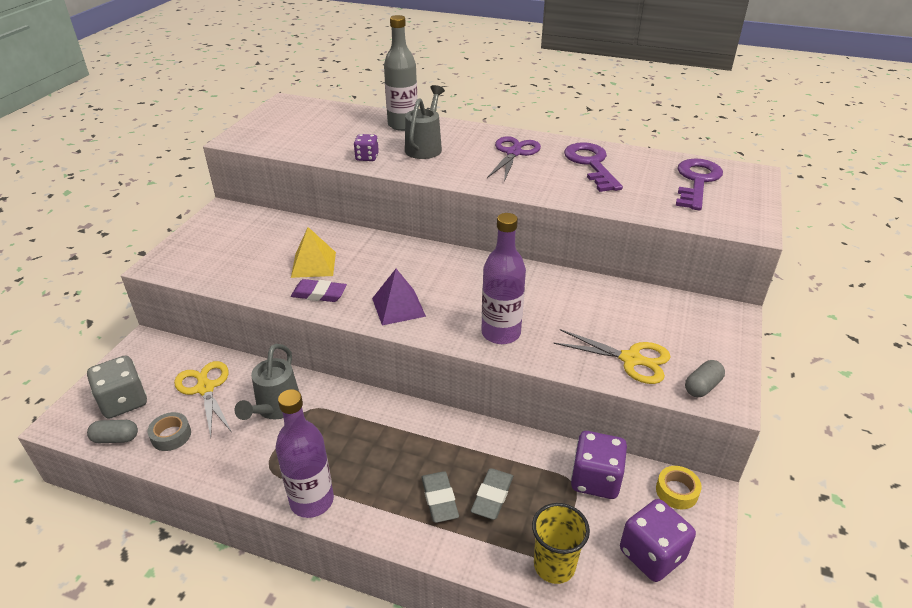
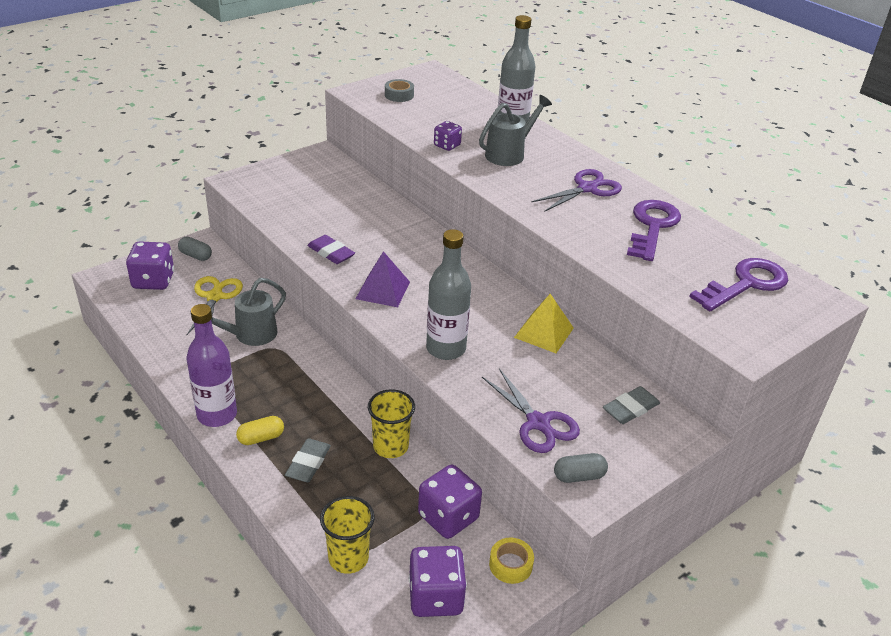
camera: 30 degrees right, 0 degrees up
(116, 438) = (128, 305): grey capsule -> grey capsule (195, 256)
(124, 401) = (153, 281): grey dice -> purple dice
(171, 436) = (164, 320): grey tape -> grey tape (399, 95)
(313, 264) = (350, 227): yellow pyramid -> yellow pyramid (544, 332)
(375, 500) = (261, 438): none -> yellow capsule
(492, 496) = (350, 483): grey eraser -> grey eraser (630, 408)
(494, 445) = (390, 446): none -> yellow cup
(501, 333) = (446, 349): purple bottle -> grey bottle
(631, 359) = (538, 423): yellow scissors -> purple scissors

